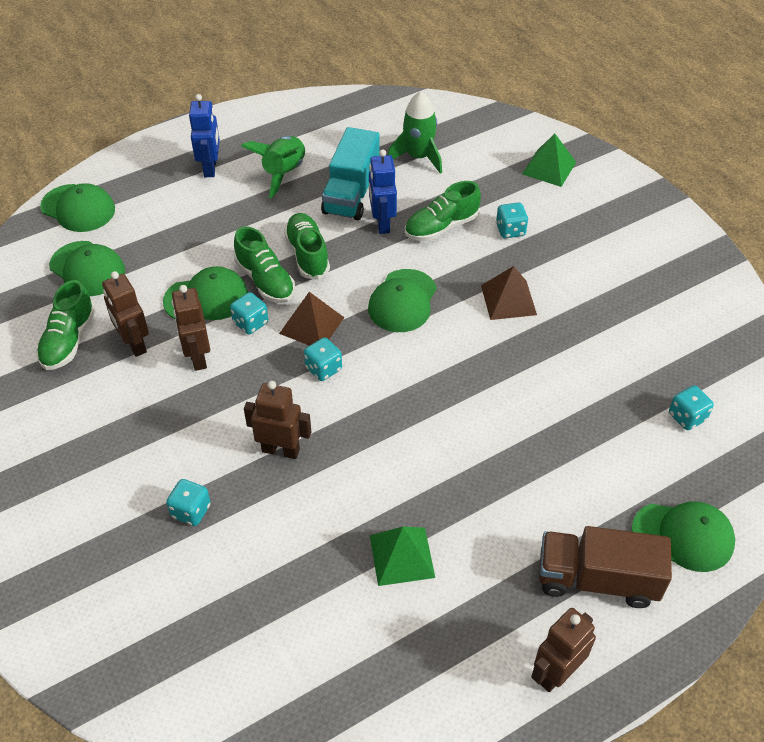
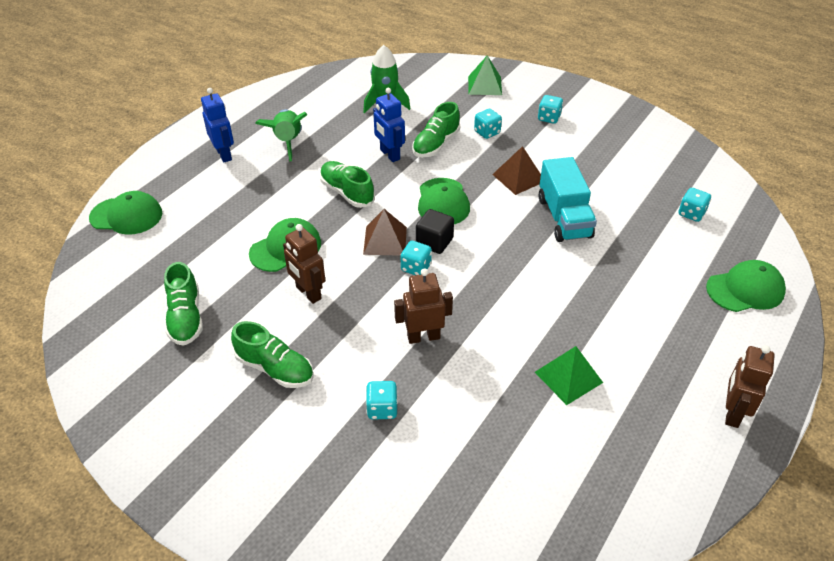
camera: 25 degrees left, 5 degrees down
(87, 269) = (166, 258): green cap -> none
(134, 344) = (247, 301): brown robot -> none
(250, 323) = (335, 254): turquoise dice -> turquoise dice (549, 118)
(265, 280) = (325, 220): green shoe -> green shoe (275, 368)
(351, 193) = (352, 141): turquoise truck -> turquoise truck (564, 217)
(362, 346) = (434, 242): none -> black cube
(597, 579) = (712, 339): brown truck -> none

